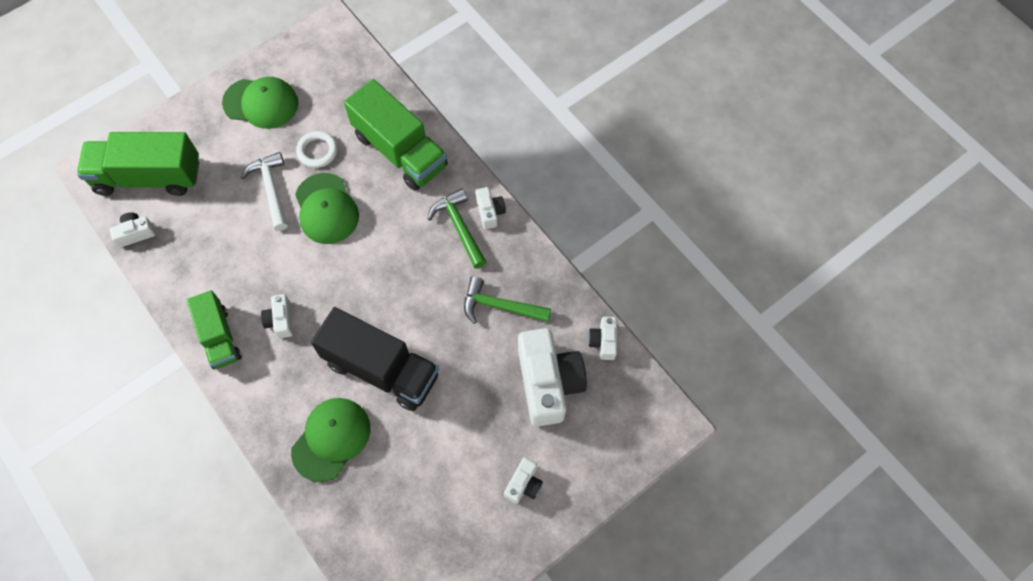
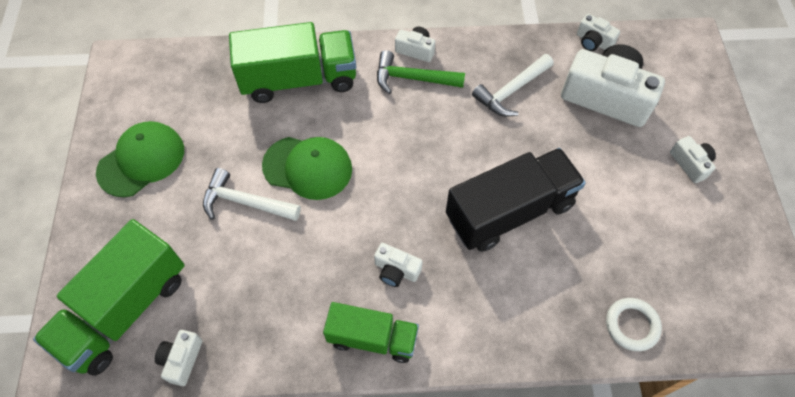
camera: 55 degrees left, 5 degrees down
(317, 151) = (239, 142): white ring -> white ring (631, 325)
(331, 439) = (555, 293): green cap -> none
(499, 306) = (511, 91): green hammer -> white hammer

